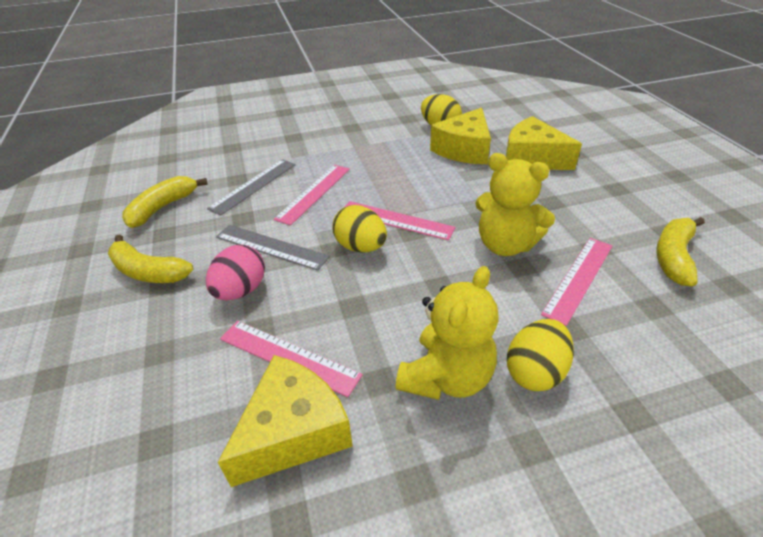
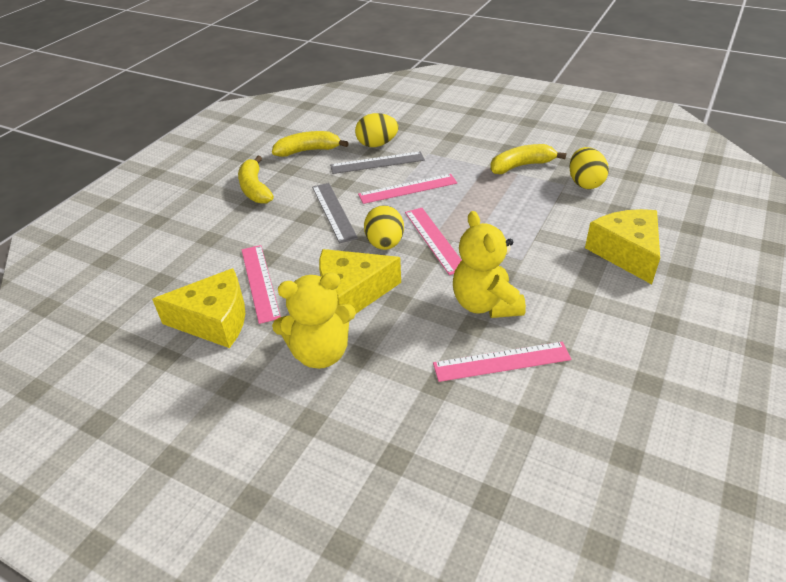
camera: 45 degrees right, 0 degrees up
(241, 290) = (284, 229): pink egg -> none
(464, 149) = (575, 213): yellow cheese -> yellow cheese (352, 293)
(535, 372) = (374, 390): yellow egg -> yellow egg (377, 144)
(673, 257) = (613, 403): yellow banana -> yellow banana (521, 166)

